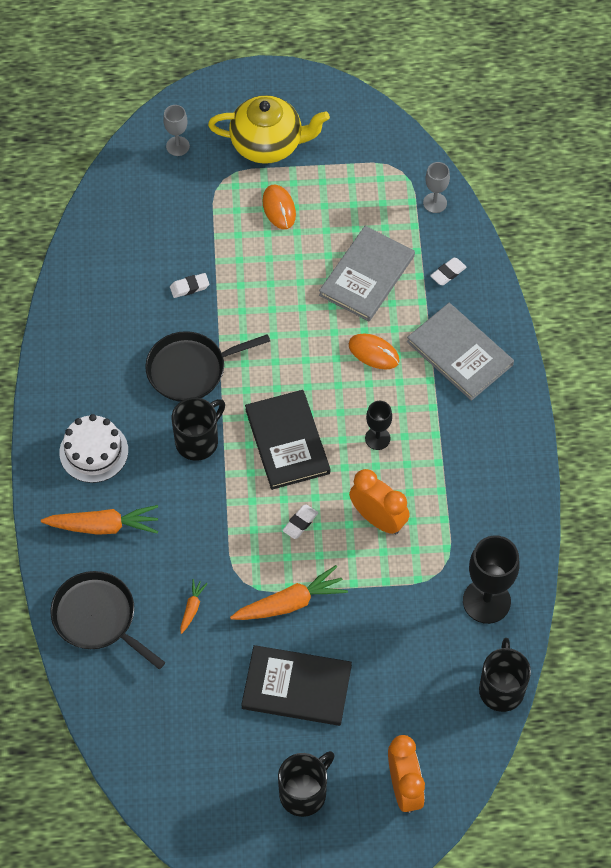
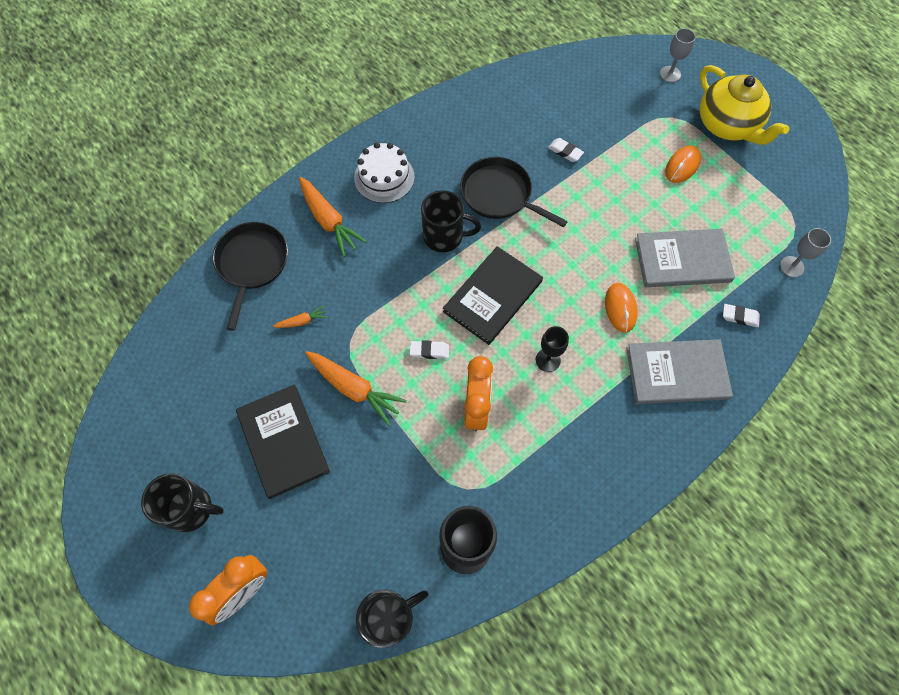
camera: 55 degrees right, 5 degrees up
(459, 353) = (676, 373): grey book -> grey book turned 75 degrees clockwise

